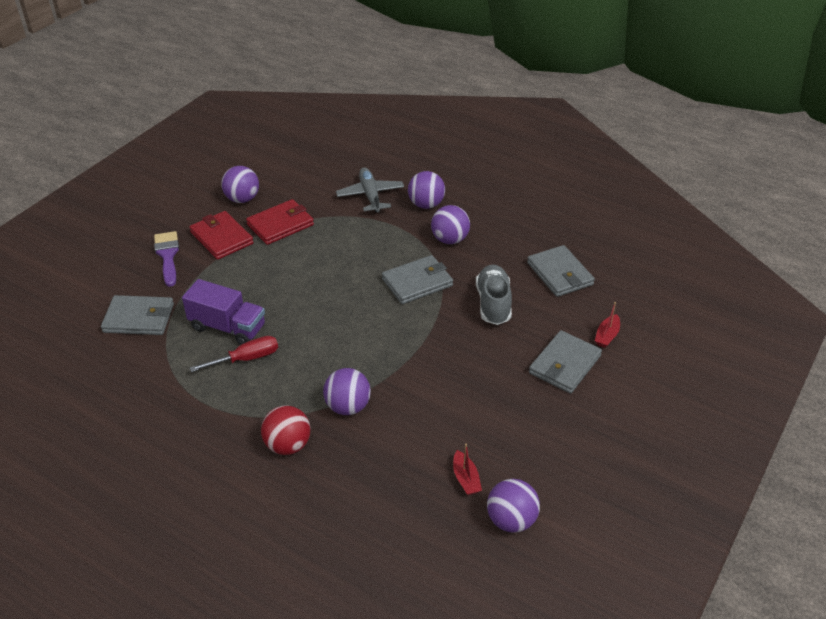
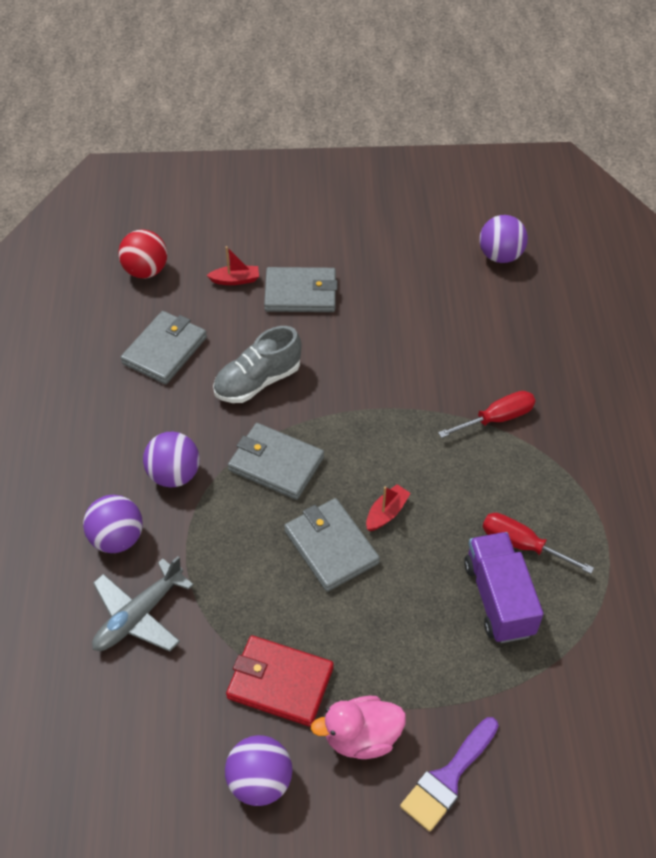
camera: 125 degrees left, 10 degrees up
(139, 318) = (571, 708): grey wallet -> grey wallet (331, 547)
(221, 238) = (361, 737): red wallet -> pink duck
(288, 445) = (580, 435): red ball -> red ball (146, 271)
(348, 407) = (496, 419): purple ball -> red screwdriver
(466, 479) = (490, 299): red boat -> red boat (386, 513)

